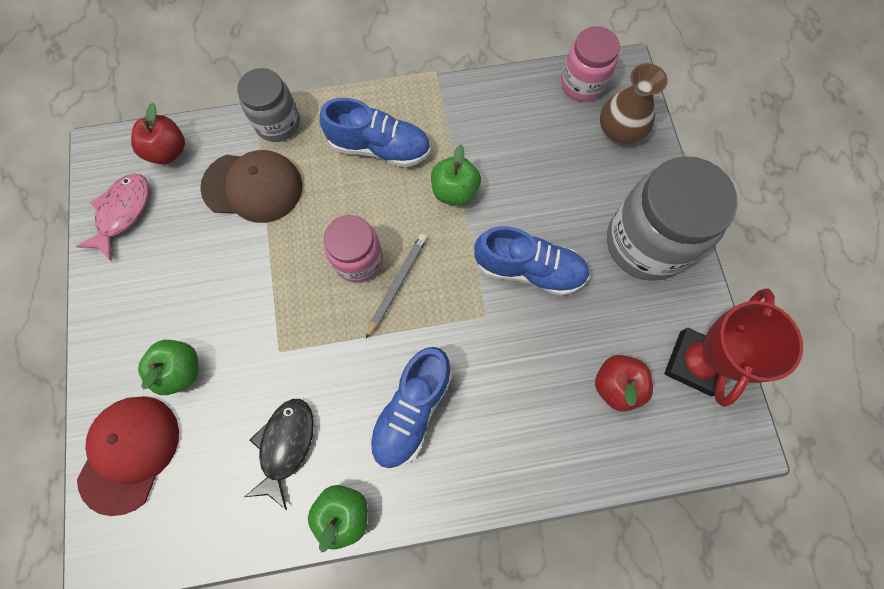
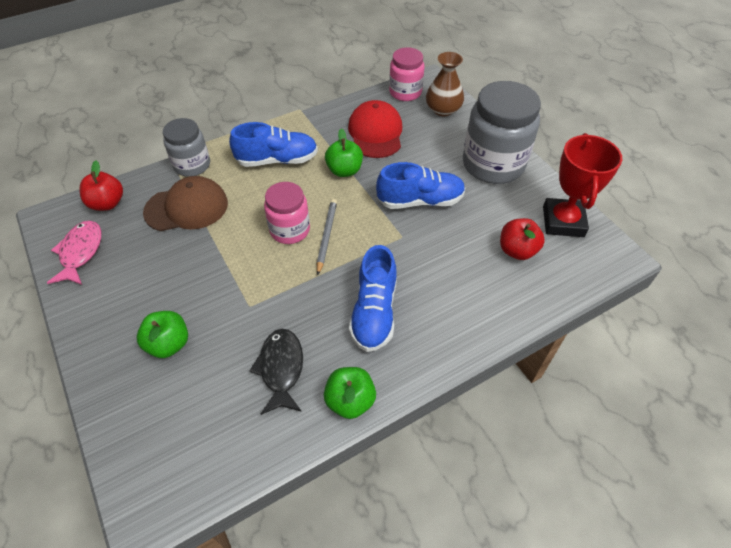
camera: 20 degrees left, 20 degrees down
(129, 453) = (142, 419): red cap -> red cap (375, 133)

